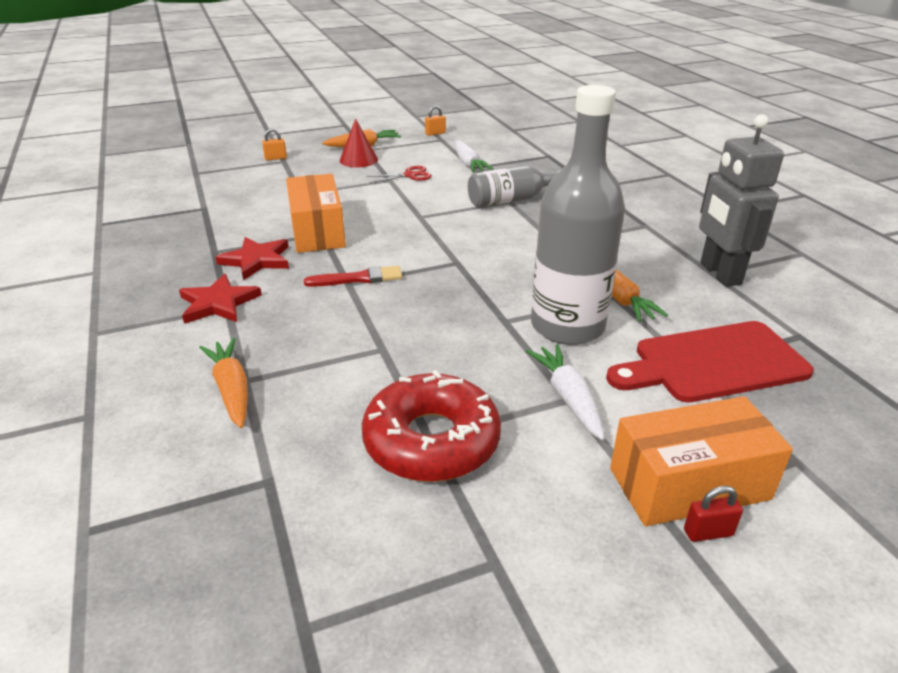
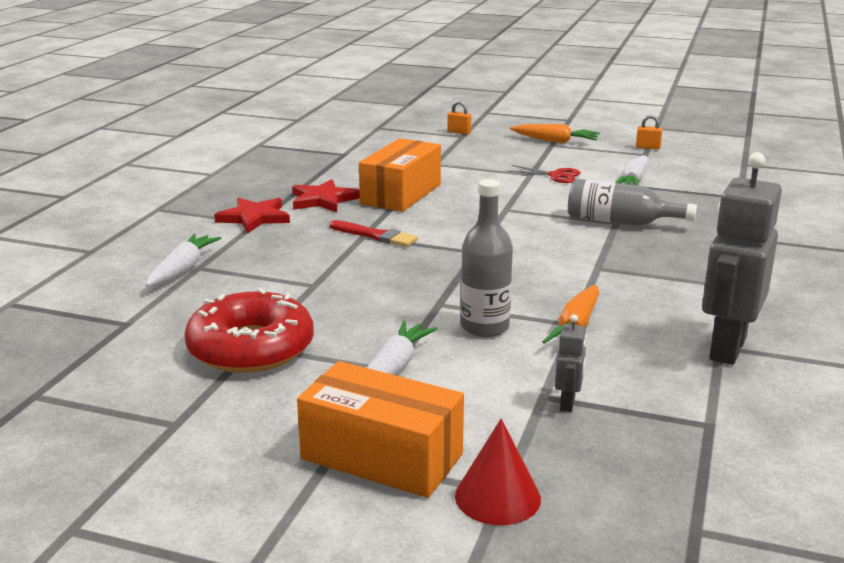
camera: 40 degrees right, 10 degrees down
(232, 389) = (183, 269): orange carrot -> white carrot
(358, 160) = (530, 151): red cone -> red cone (497, 497)
(567, 326) = (484, 327): grey bottle -> grey bottle, size x0.60
(708, 532) = (339, 486): red padlock -> none
(713, 363) = (568, 403): red cutting board -> grey robot

